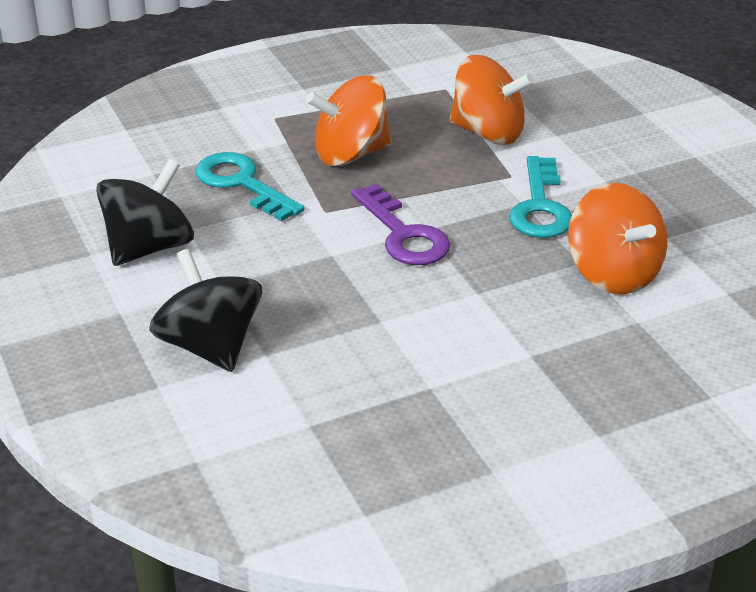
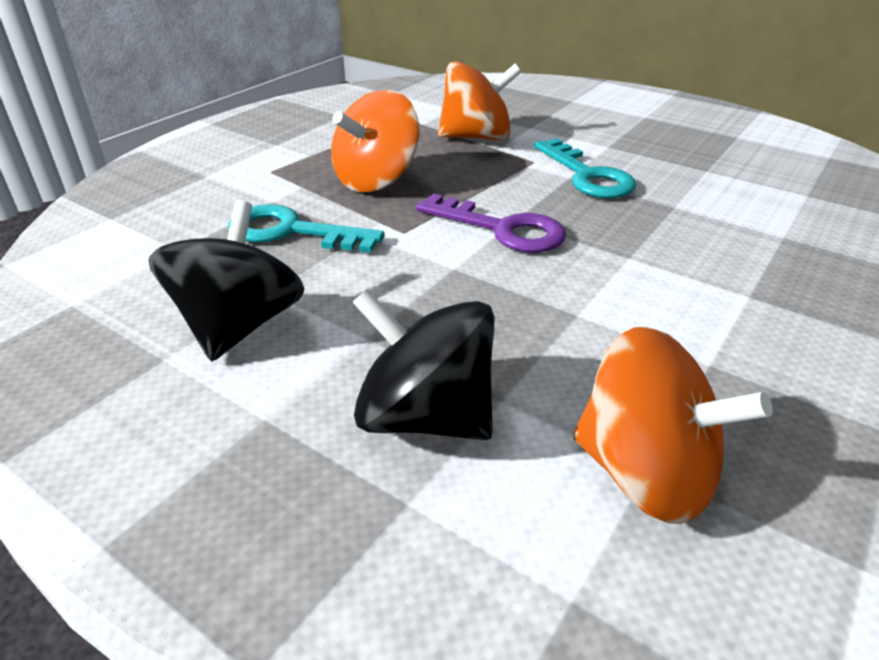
camera: 30 degrees left, 0 degrees up
(613, 274) = (712, 207): orange spinning top -> orange spinning top (645, 473)

